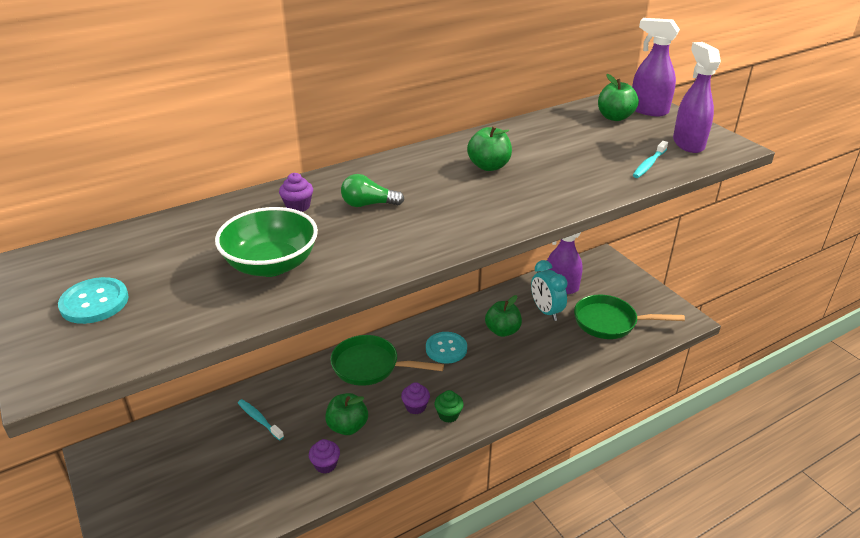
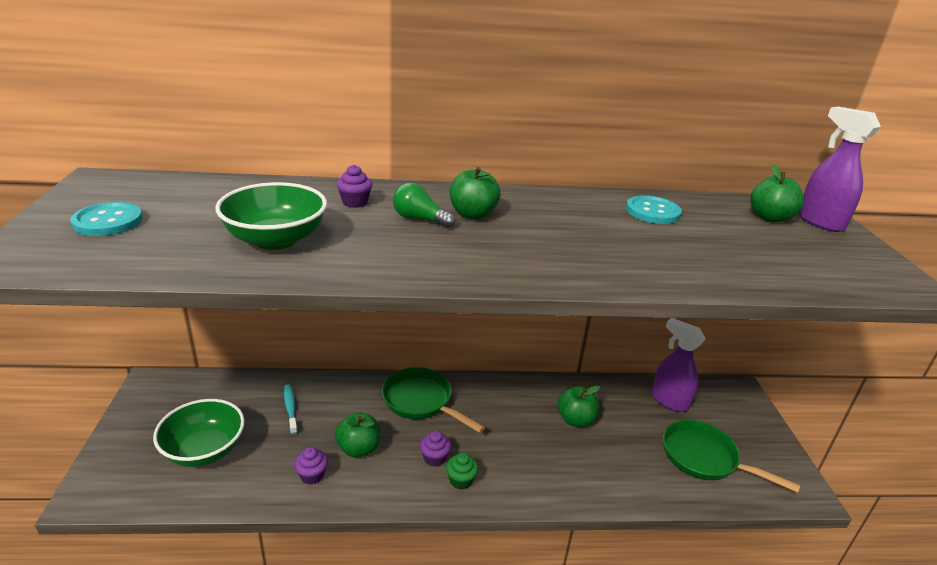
camera: 25 degrees right, 5 degrees down
(210, 488) = (204, 450): none -> green bowl
(446, 349) = (505, 414): turquoise button -> turquoise button (652, 212)
(489, 166) = (577, 222): green apple -> green apple (472, 214)
(546, 311) = (636, 419): turquoise clock -> none
(649, 164) = (773, 272): turquoise toothbrush -> none
(688, 144) = (846, 267): purple spray bottle -> none

